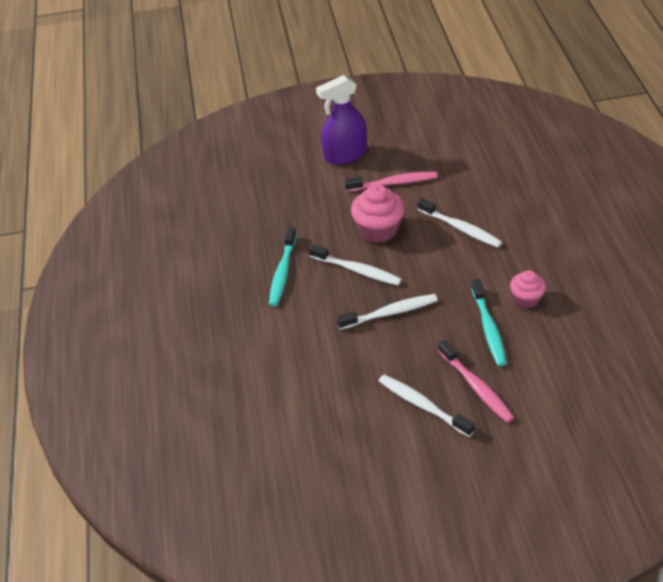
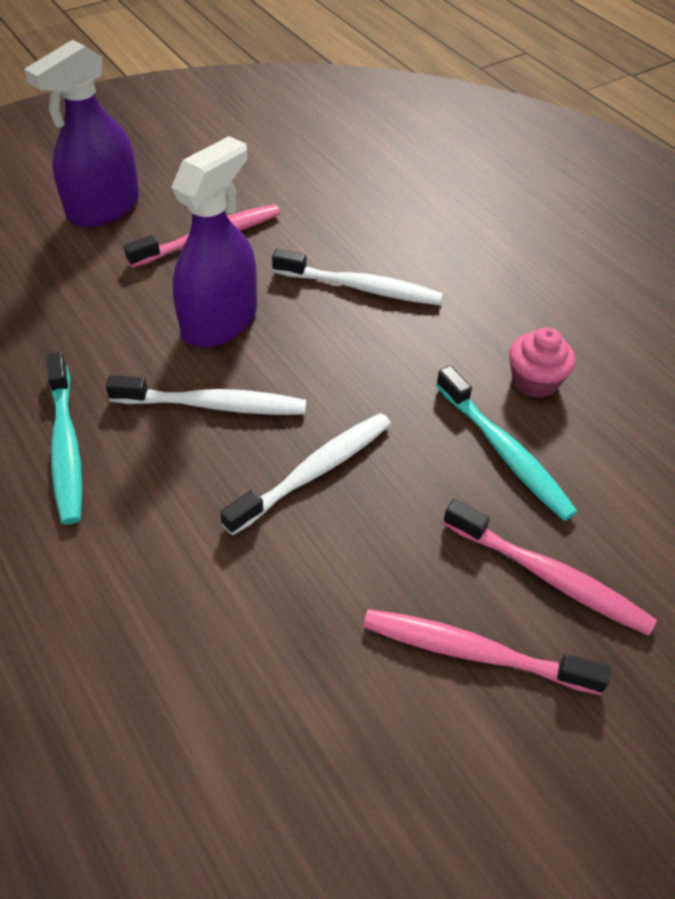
camera: 30 degrees left, 5 degrees up
(378, 230) = (219, 321): pink cupcake -> purple spray bottle
(422, 405) = (473, 652): white toothbrush -> pink toothbrush

